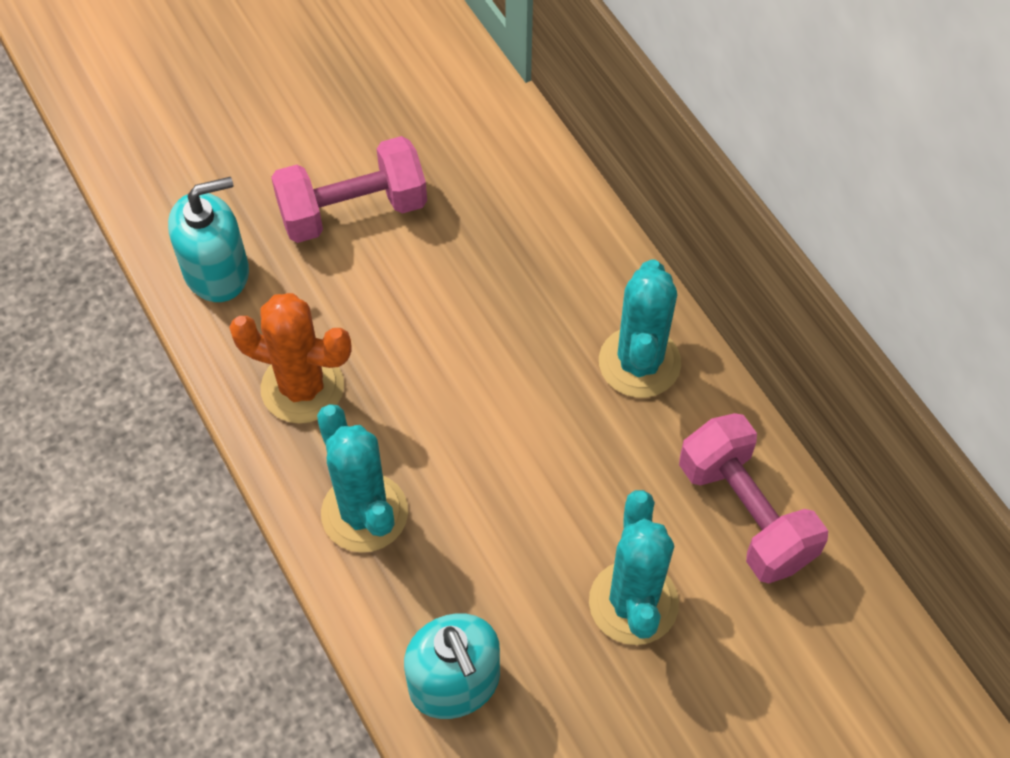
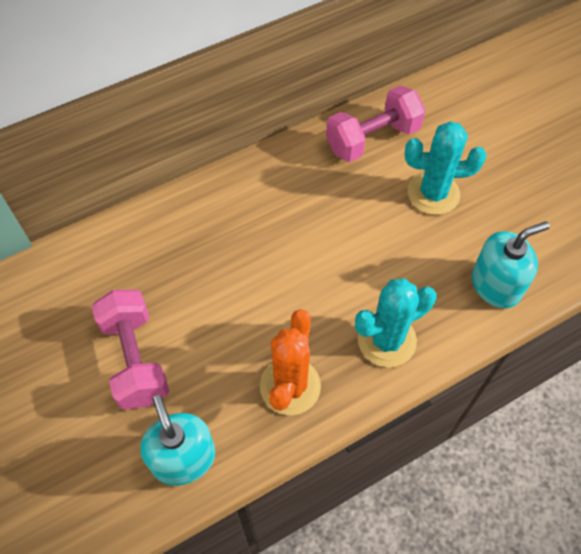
camera: 90 degrees left, 0 degrees up
(639, 362) = (272, 185): turquoise cactus -> none

